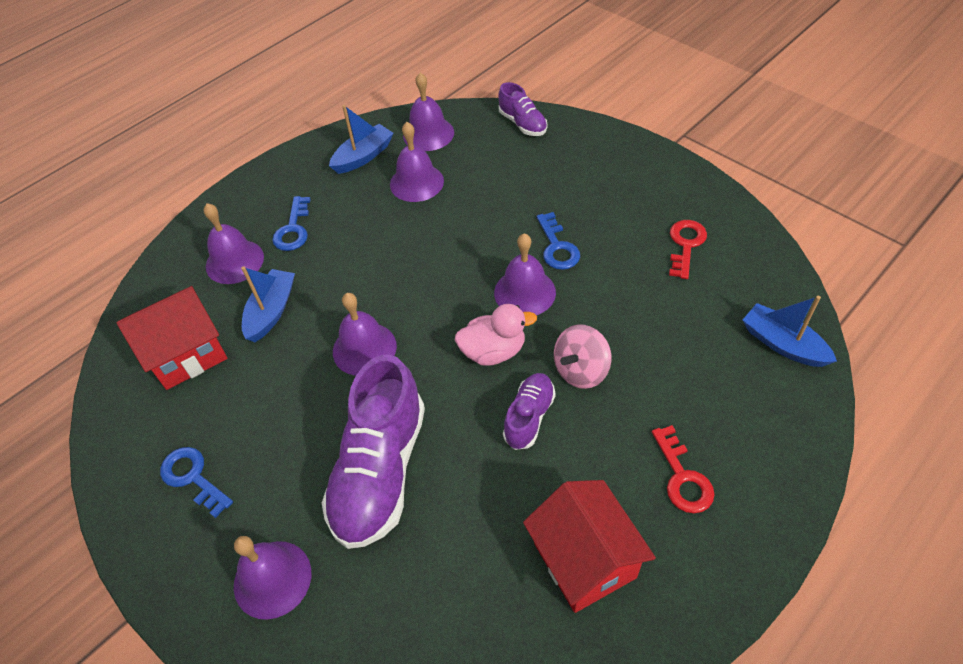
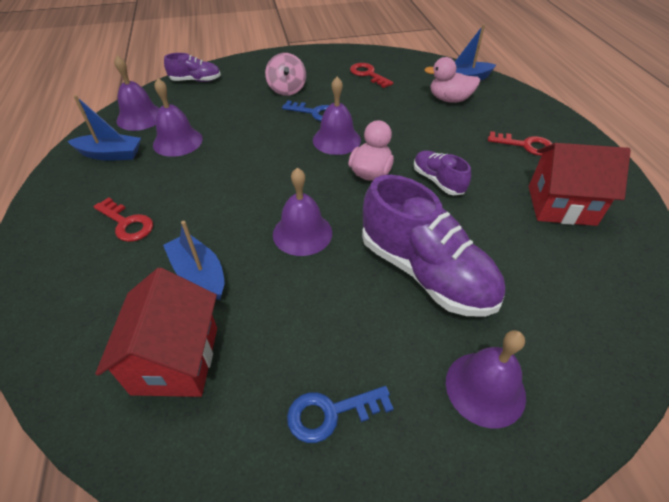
camera: 60 degrees left, 5 degrees down
(234, 261) = (108, 277): purple bell -> none
(293, 229) = (127, 223): blue key -> red key
(363, 156) = (111, 154): blue boat -> blue boat turned 105 degrees clockwise
(581, 370) = (420, 146): pink spinning top -> pink spinning top (287, 89)
(712, 351) = (449, 99): none -> pink duck

